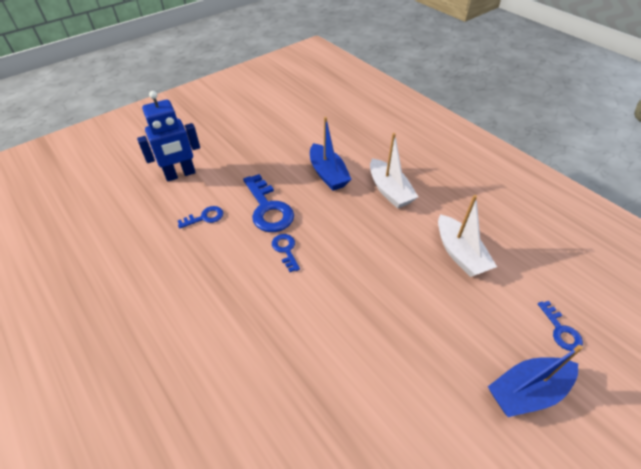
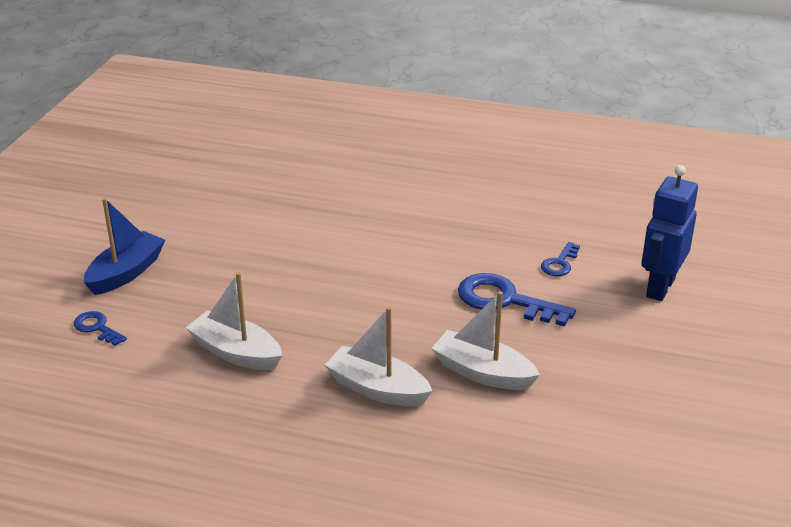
camera: 145 degrees right, 15 degrees down
(286, 250) = (436, 274): blue key -> none
(328, 174) = (482, 372): blue boat -> white boat

